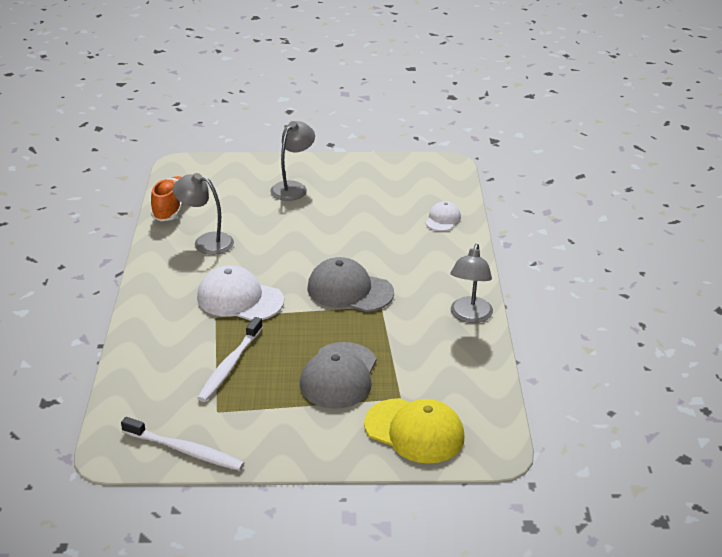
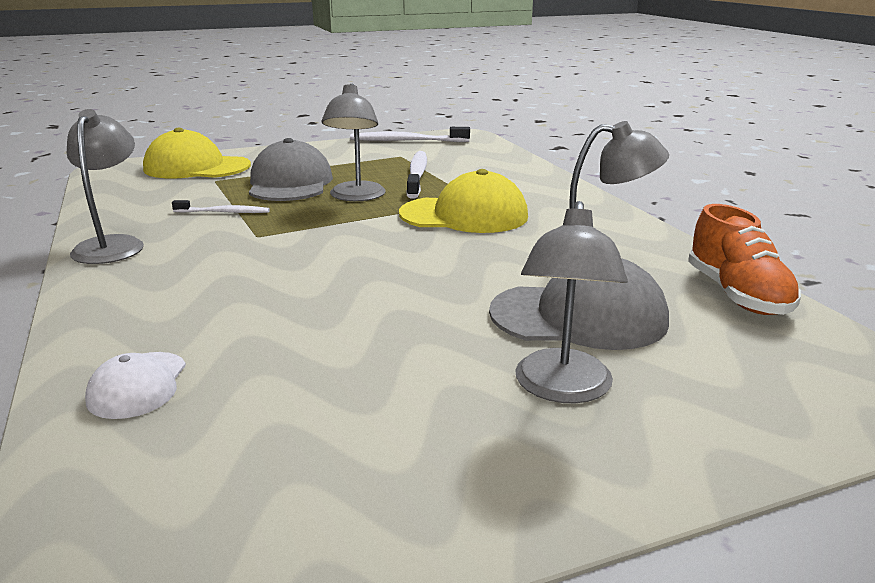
camera: 160 degrees right, 10 degrees down
(240, 299) = (464, 215): white cap -> yellow cap
(297, 341) = (356, 197): none -> grey lamp
(349, 290) = (312, 244): grey cap -> grey cap (579, 316)
(398, 340) = (224, 212): none -> white toothbrush

